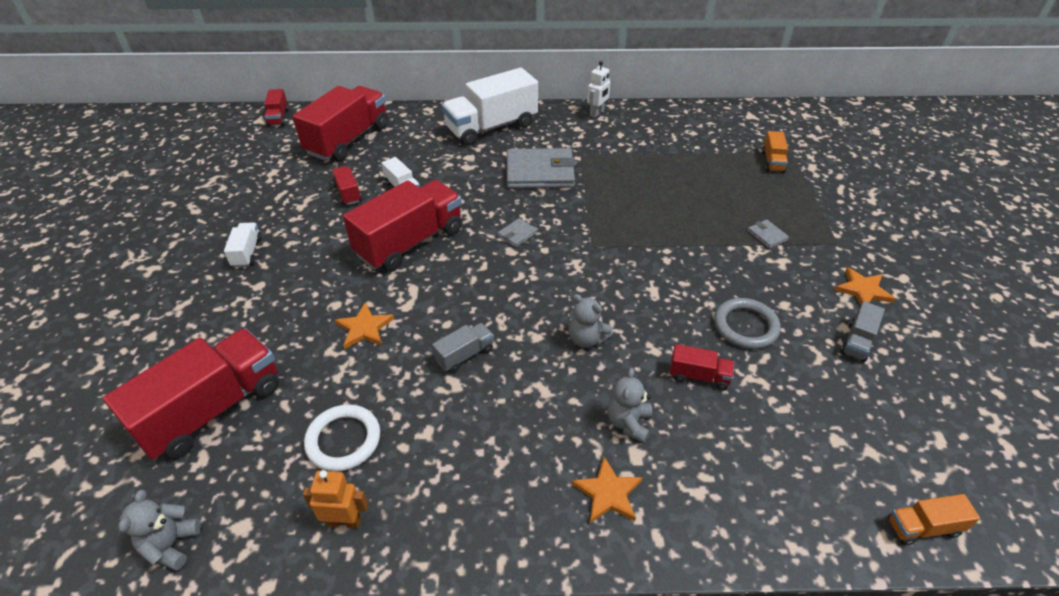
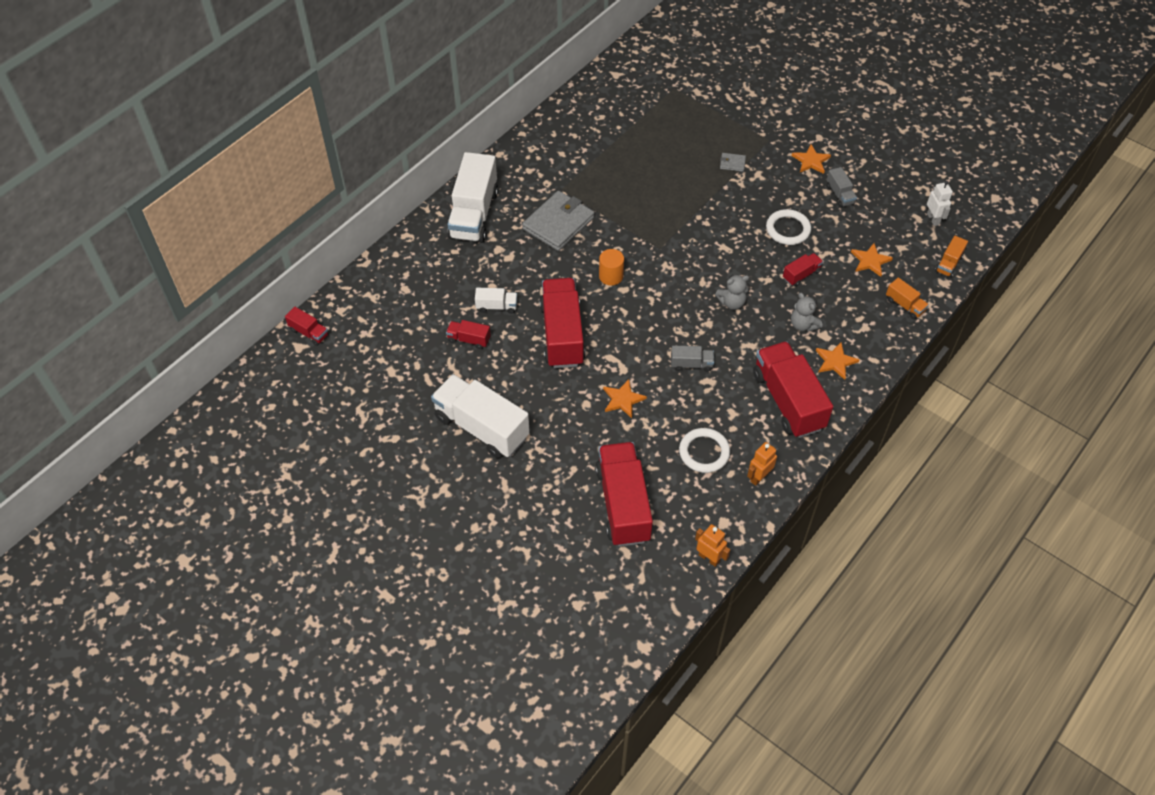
camera: 50 degrees left, 10 degrees up
(171, 545) = (709, 558): grey teddy bear -> orange robot
(247, 252) = (481, 427): white truck -> white truck, size x2.22
(348, 140) = (395, 305): red truck -> red truck (788, 401)
(464, 355) = (691, 364): grey truck -> grey truck turned 90 degrees clockwise
(517, 234) = (611, 276): grey wallet -> orange cylinder
(597, 113) = (522, 147): white robot -> white robot (933, 219)
(745, 326) = (788, 229): grey ring -> white ring
(772, 162) = (673, 105): orange truck -> orange truck (905, 305)
(806, 431) = (870, 261): none -> orange star

